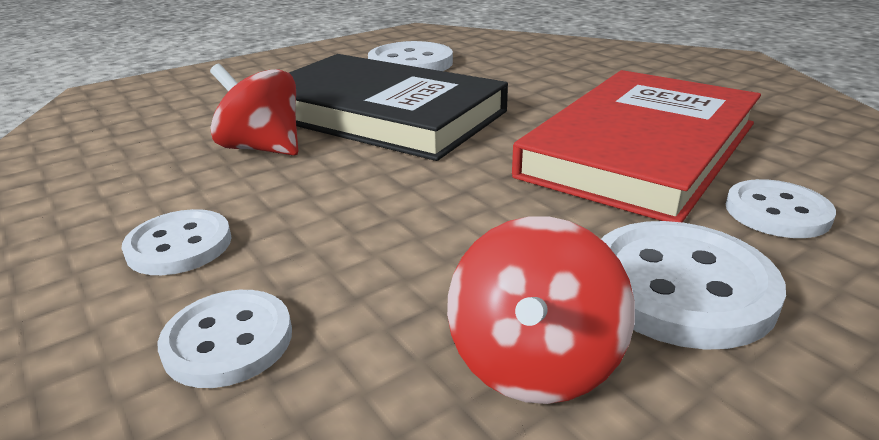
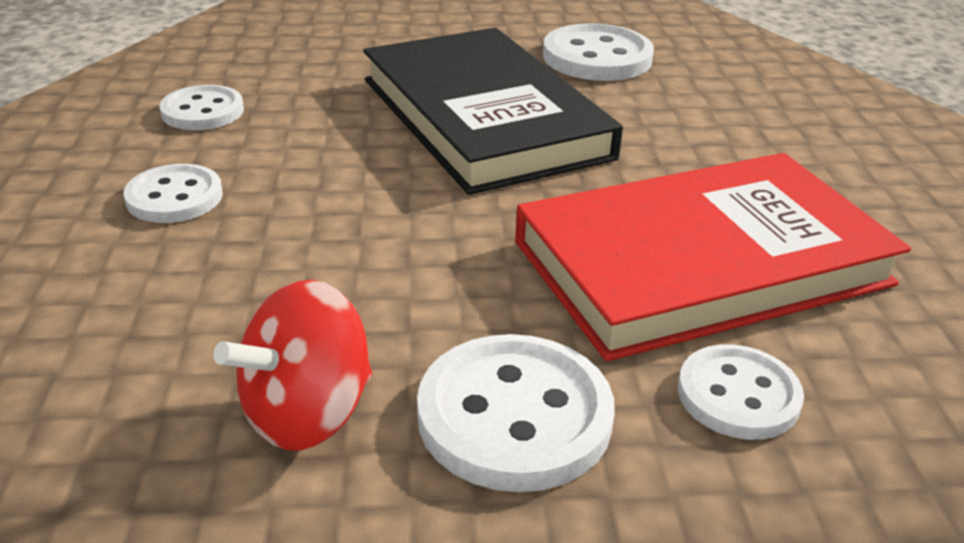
camera: 30 degrees right, 5 degrees up
(228, 341) = (129, 292): white button -> white button (202, 111)
(263, 148) = (332, 121): red spinning top -> none

